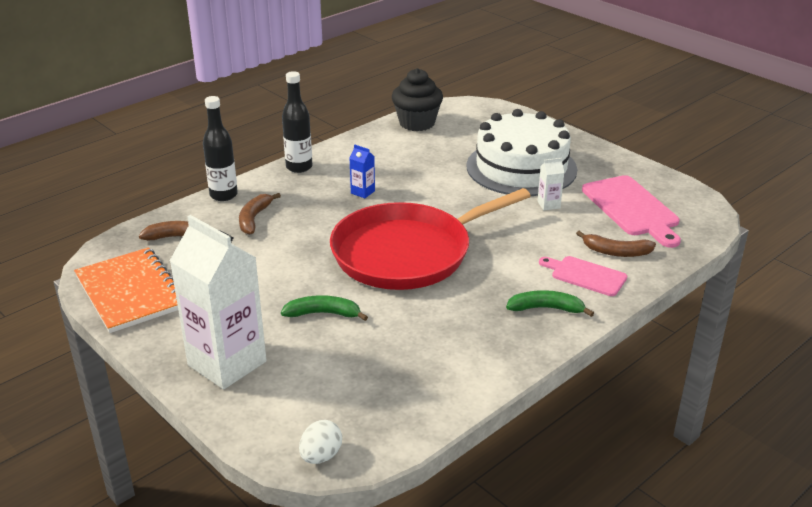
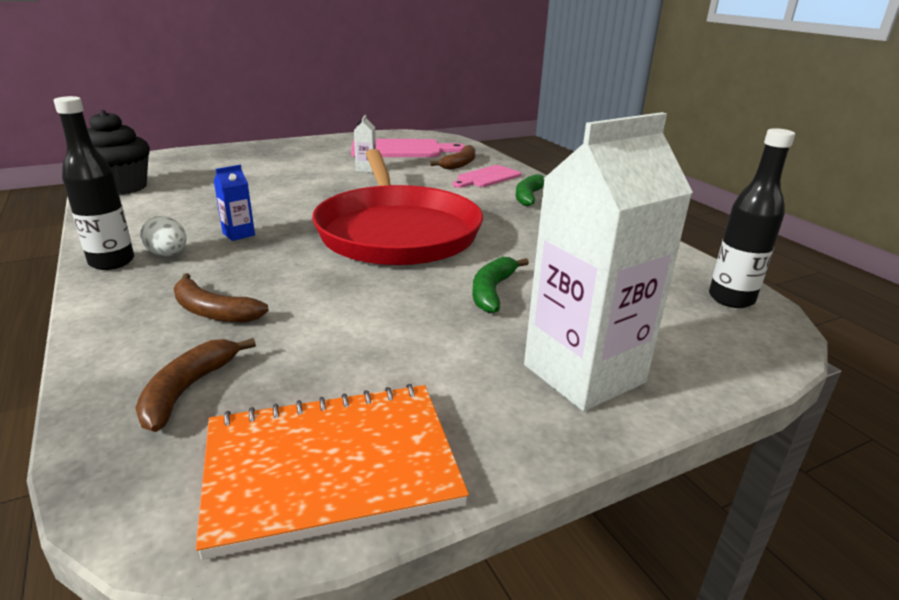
camera: 75 degrees left, 5 degrees down
(223, 195) = (102, 330): black bottle -> black bottle (731, 299)
(321, 456) = (765, 327): white egg -> white egg (168, 254)
(521, 168) = (289, 166): white cake -> none

